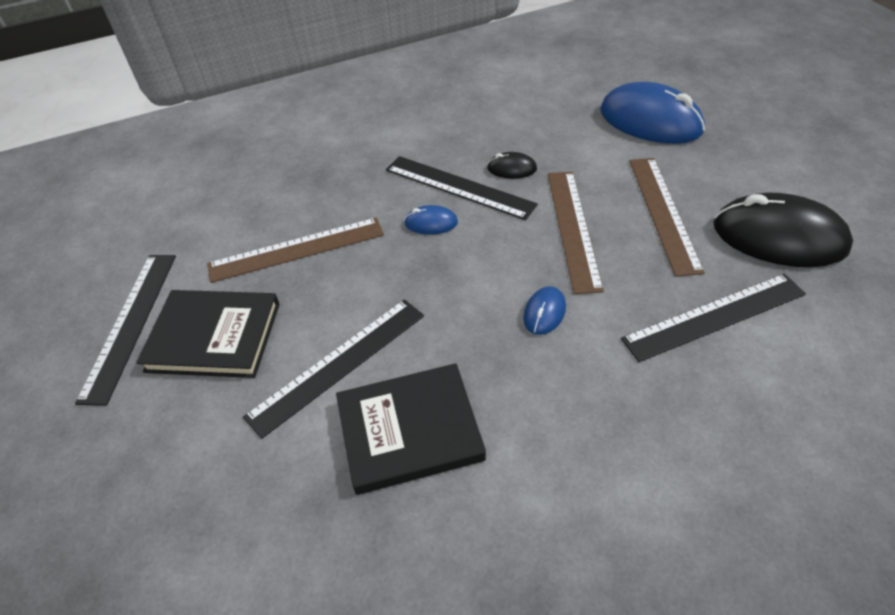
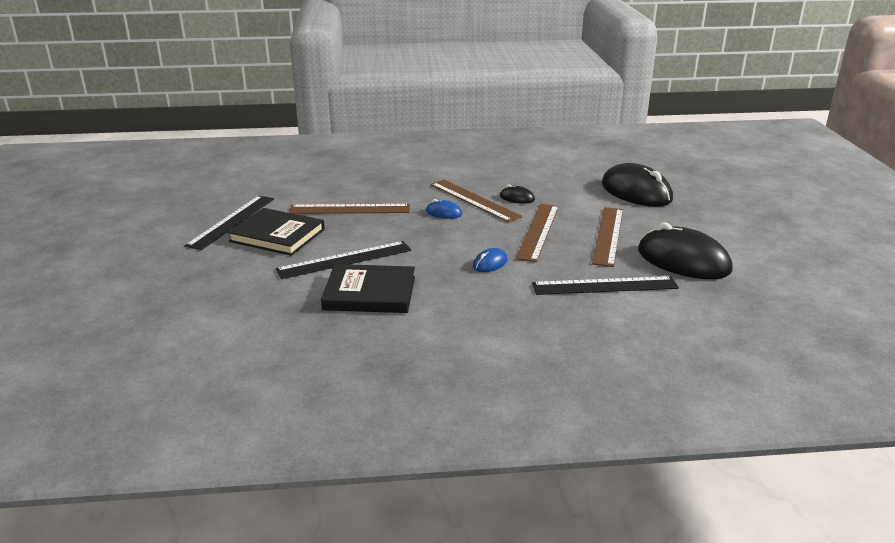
camera: 15 degrees right, 20 degrees down
(459, 187) = (474, 200): black ruler -> brown ruler
(650, 121) = (636, 192): blue mouse -> black mouse

